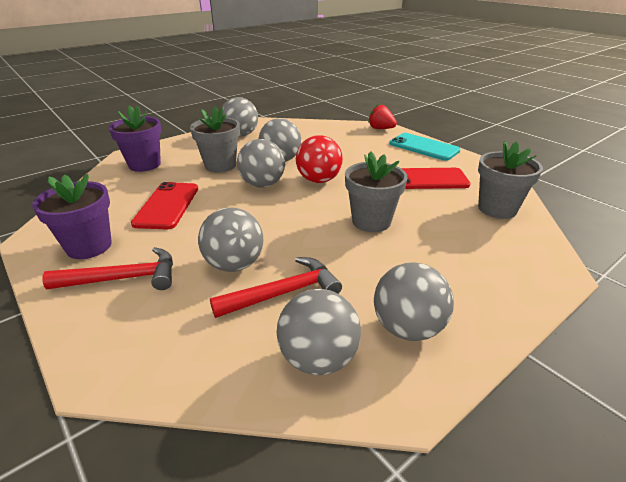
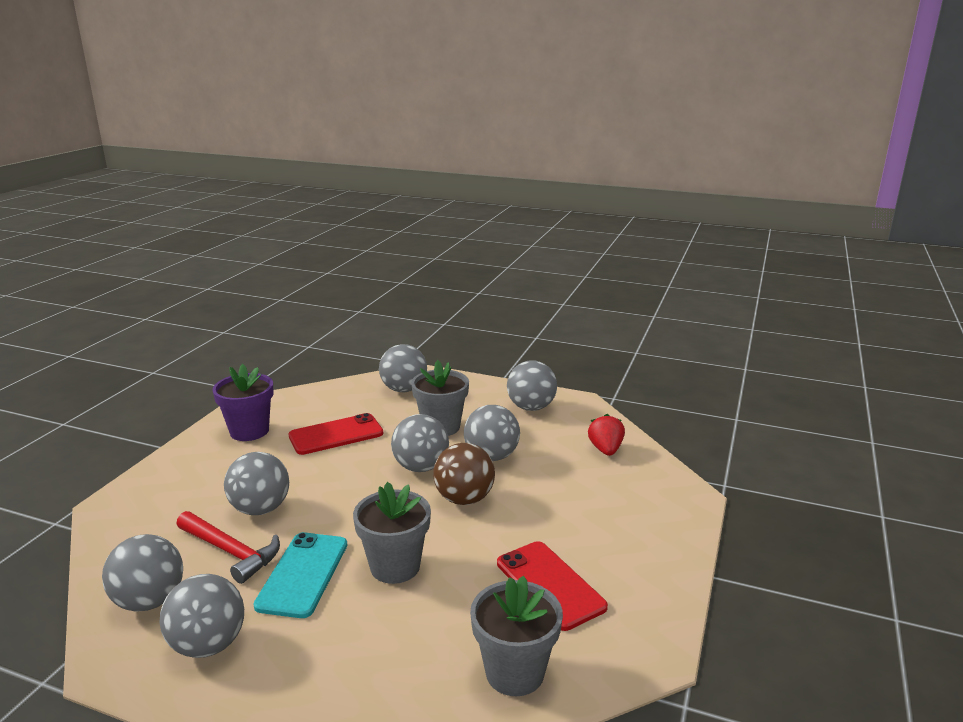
camera: 60 degrees right, 10 degrees down
(123, 278) = (214, 466): red hammer -> none
(144, 164) = (404, 389): purple flower pot -> grey ball
(318, 180) = (464, 499): red ball -> brown ball
(380, 129) = (683, 498): red strawberry -> red strawberry (605, 450)
(424, 147) = (661, 555): turquoise phone -> turquoise phone (303, 574)

